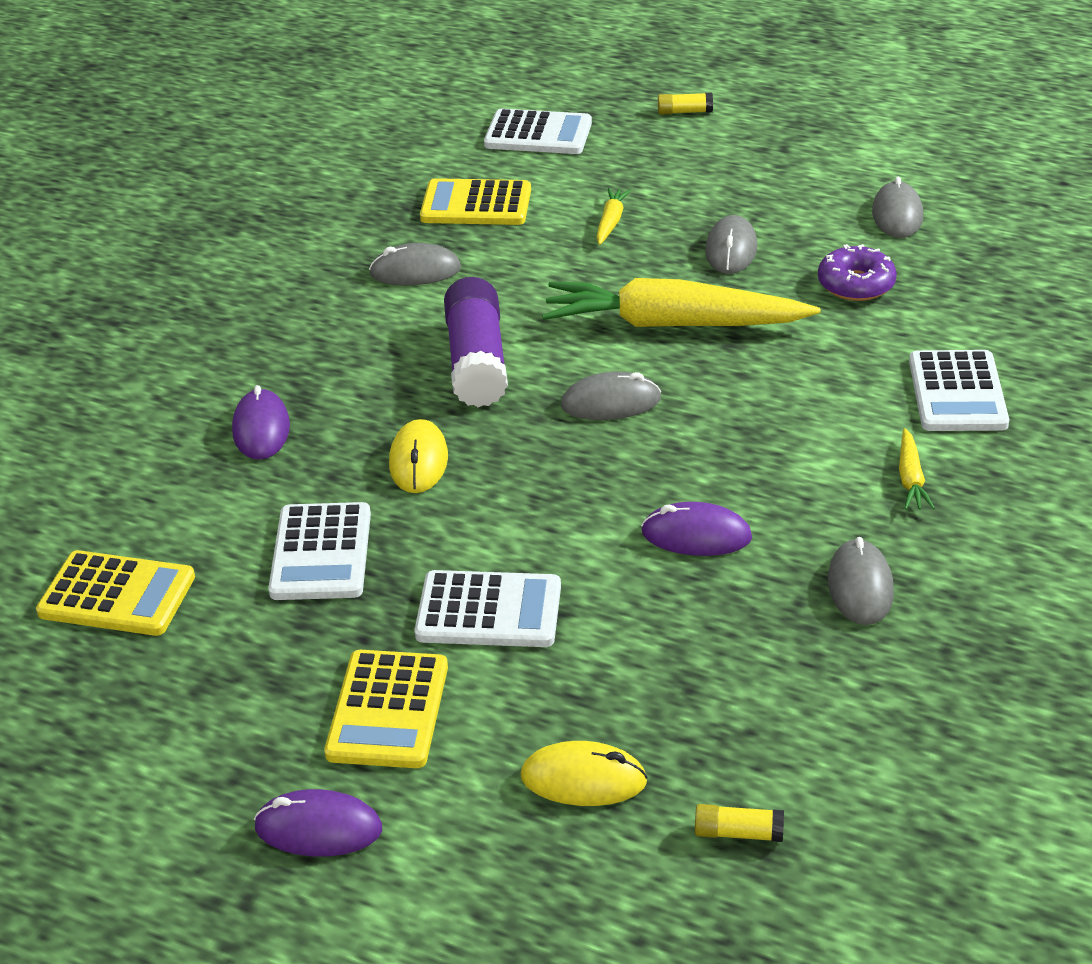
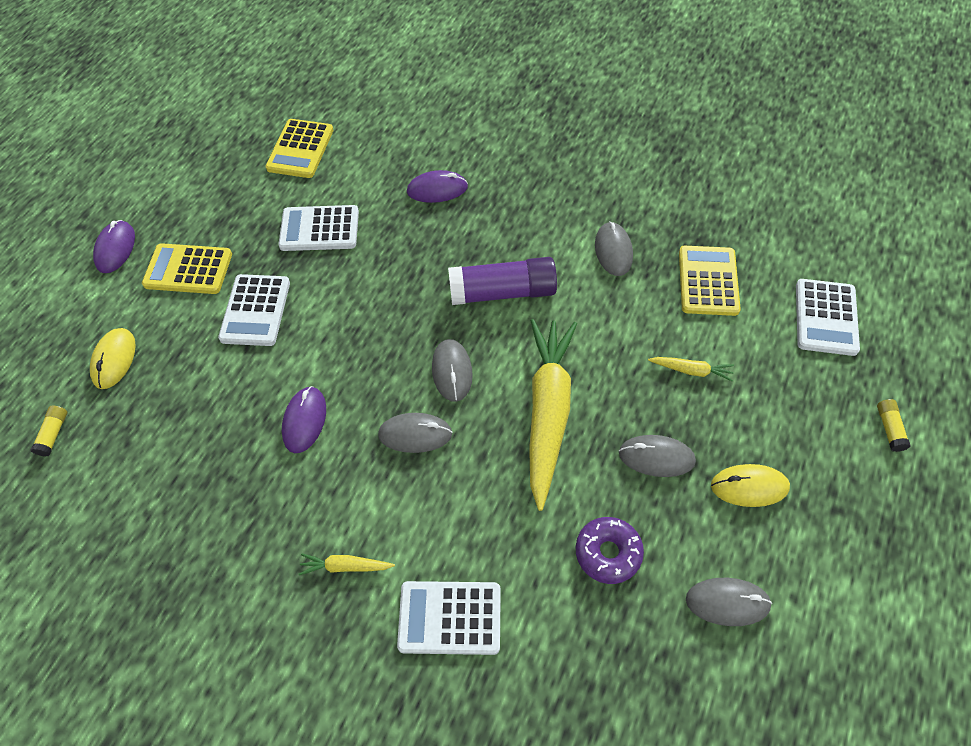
camera: 90 degrees right, 20 degrees up
(418, 461) = (398, 268): yellow mouse -> yellow mouse (749, 487)
(860, 586) = (237, 518): grey mouse -> grey mouse (415, 434)

